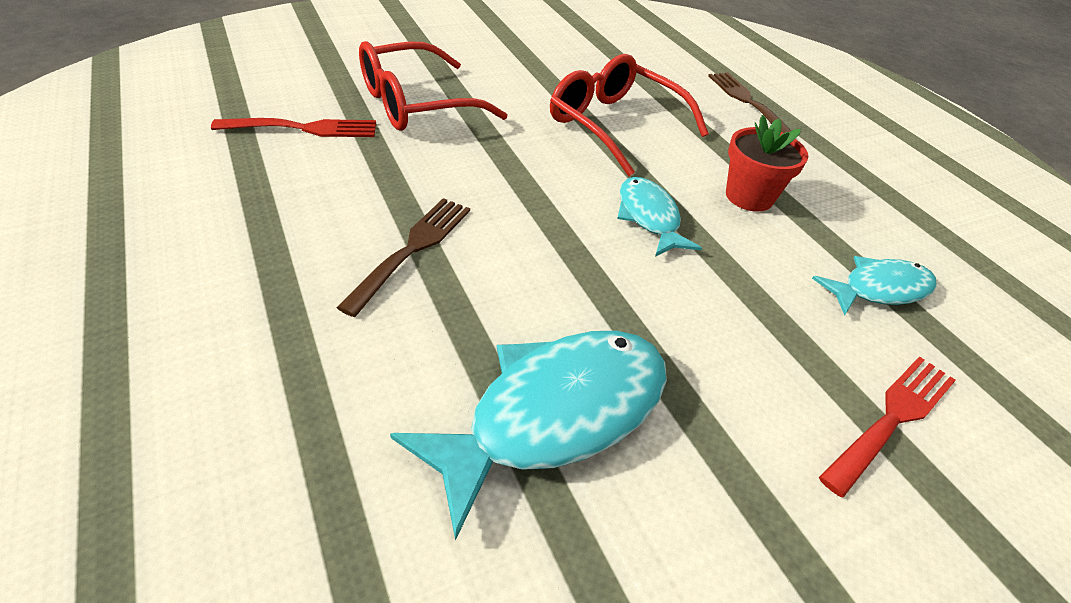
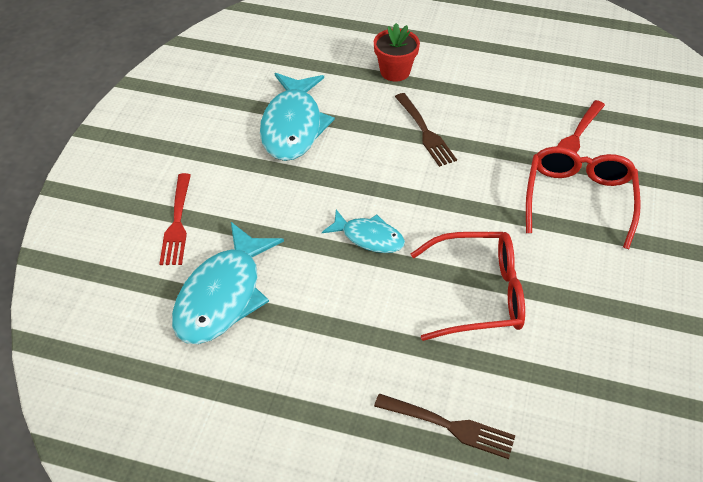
camera: 135 degrees right, 5 degrees up
(749, 196) = (342, 306): red flower pot -> red flower pot (395, 71)
(879, 289) = (223, 295): turquoise fish -> turquoise fish, size x1.75

